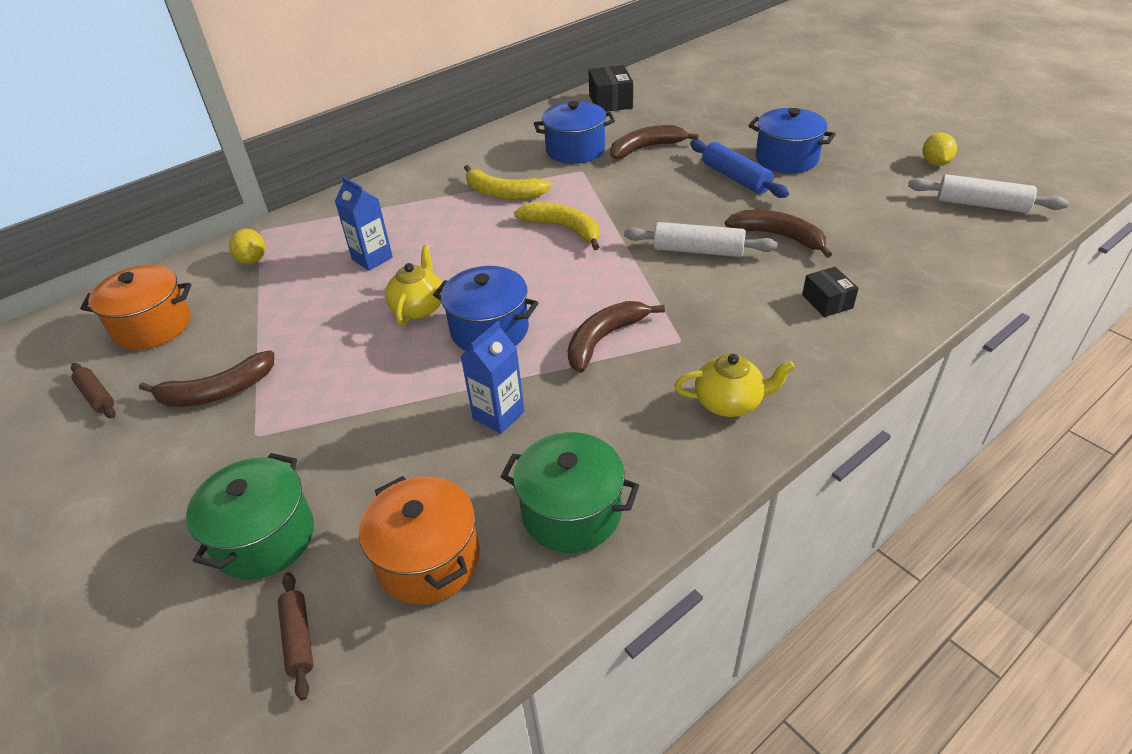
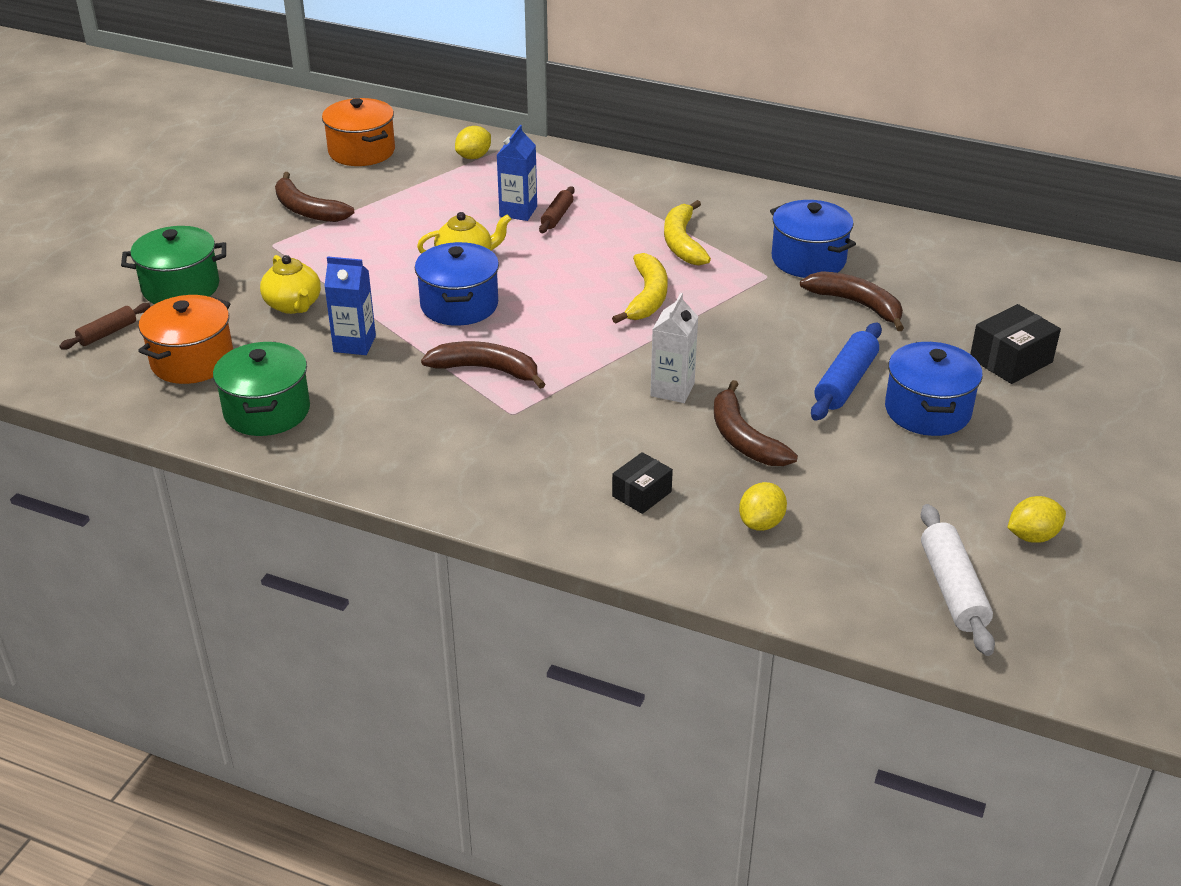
camera: 60 degrees right, 5 degrees down
(96, 396) = (275, 165): brown rolling pin -> brown rolling pin (557, 216)
(610, 102) = (946, 251): black box -> black box (1010, 360)
(698, 251) = (672, 390): white rolling pin -> white carton
(729, 402) = (441, 462): yellow teapot -> yellow teapot (293, 305)
(779, 236) = (743, 438): brown banana -> brown banana turned 150 degrees clockwise
(885, 257) = (761, 523): none -> yellow lemon

